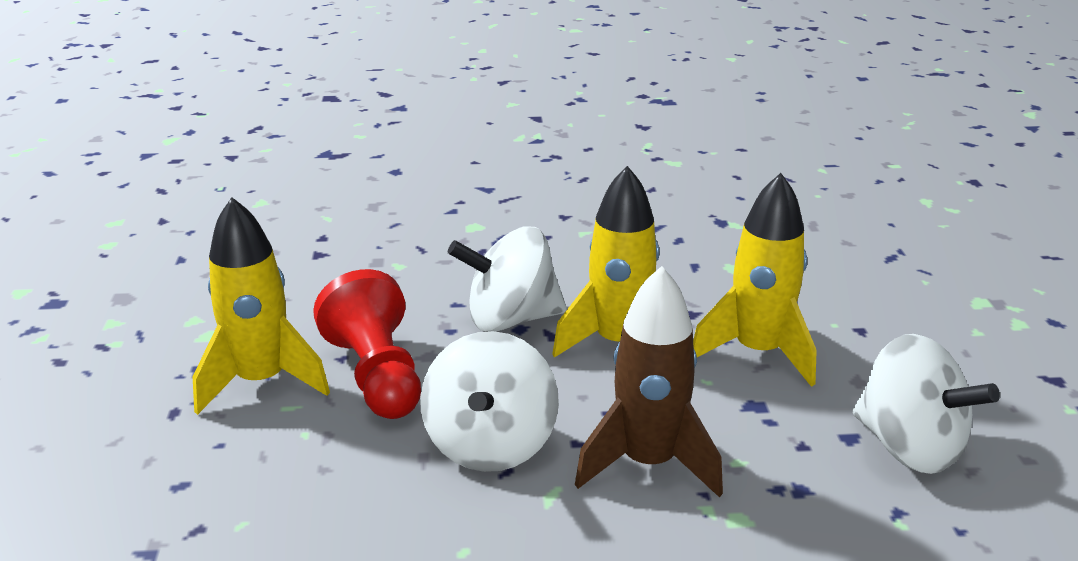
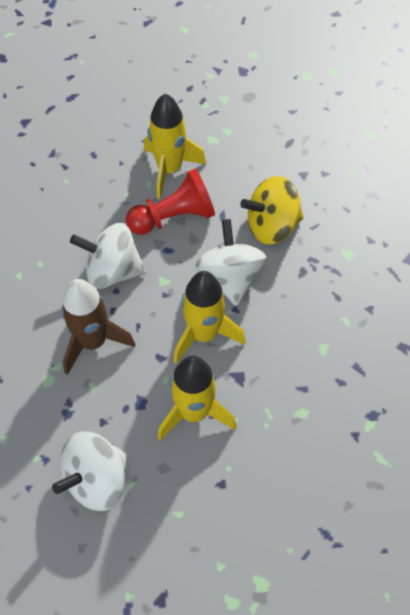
camera: 90 degrees right, 30 degrees up
(415, 282) = (271, 226): none -> yellow spinning top

